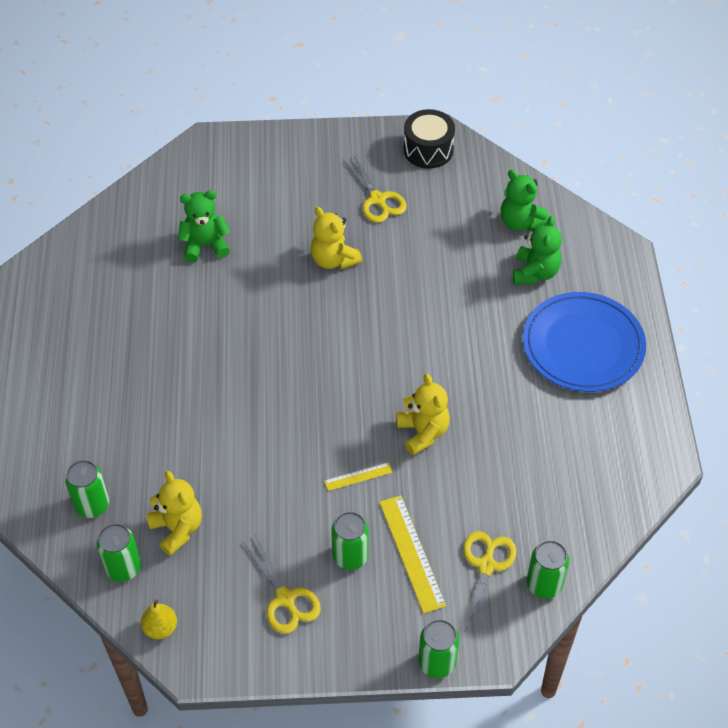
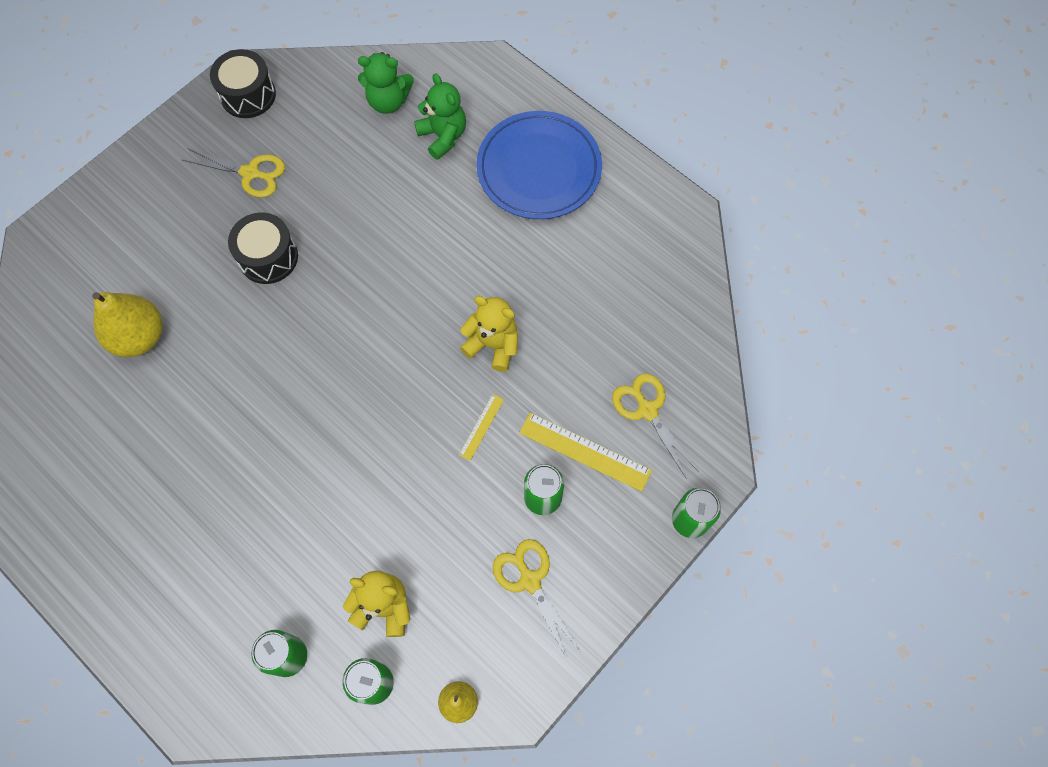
camera: 45 degrees left, 15 degrees up
(205, 245) = (139, 337): green teddy bear -> yellow pear
(285, 599) = (530, 580): yellow scissors -> yellow scissors turned 135 degrees counterclockwise
(333, 259) = (268, 257): yellow teddy bear -> black drum
(544, 584) = (700, 386): green can -> none

